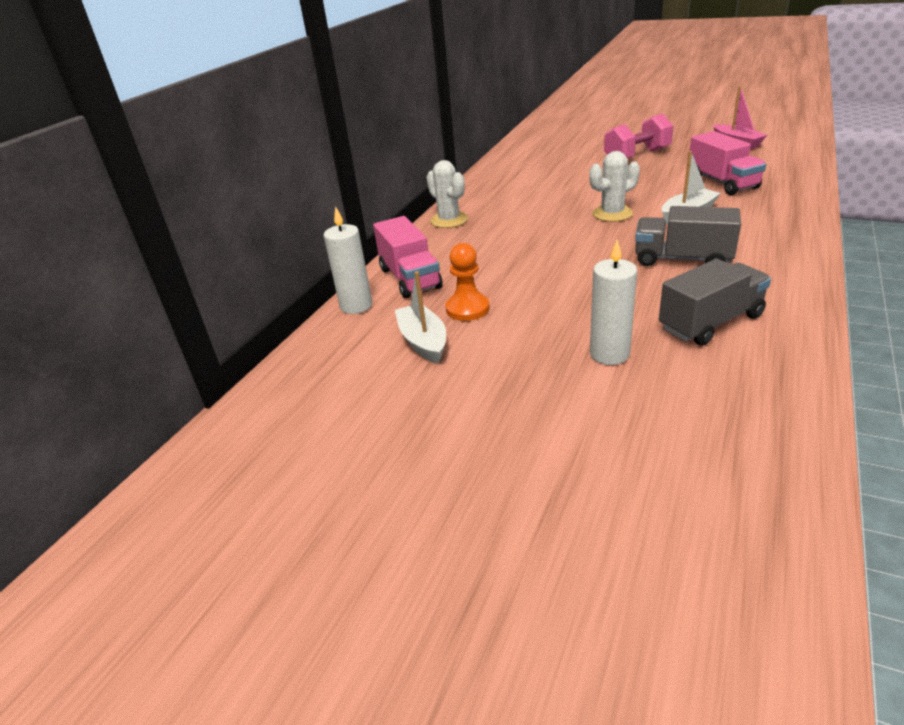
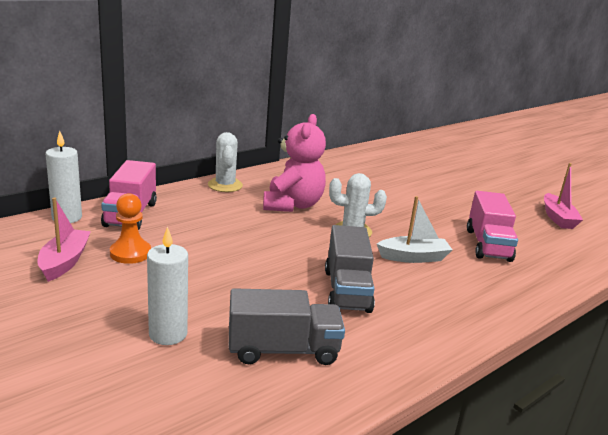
camera: 20 degrees right, 10 degrees down
(423, 342) = (64, 262): white boat -> pink boat
(532, 213) = (292, 205): none -> pink teddy bear
(637, 156) = (450, 195): pink dumbbell -> none
(682, 259) = (347, 290): grey truck -> grey truck turned 135 degrees counterclockwise

